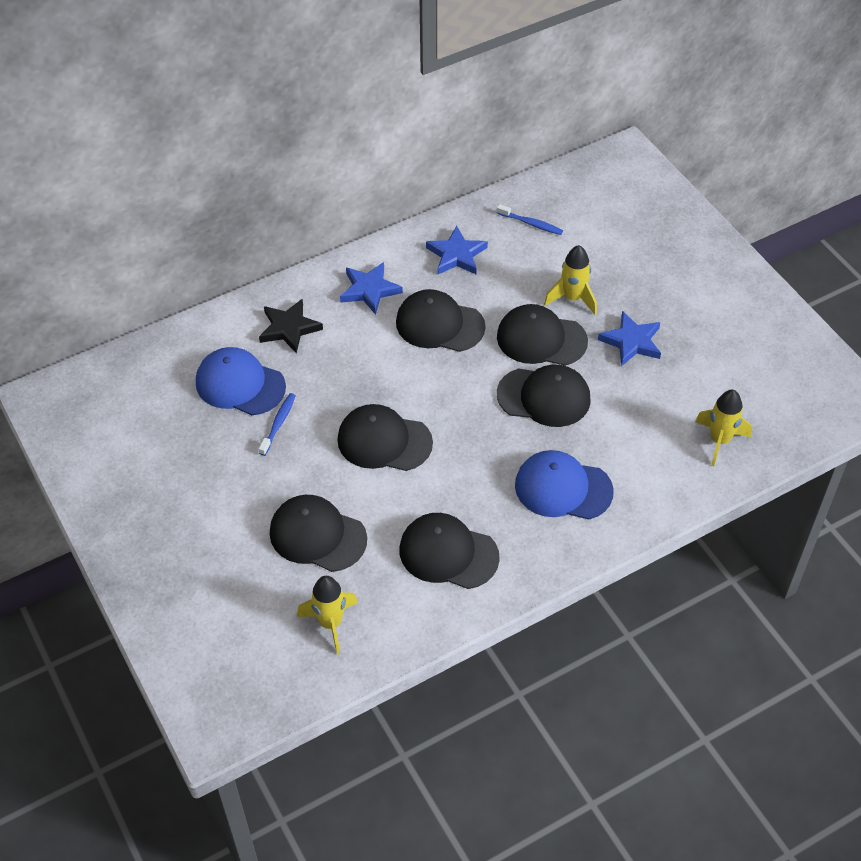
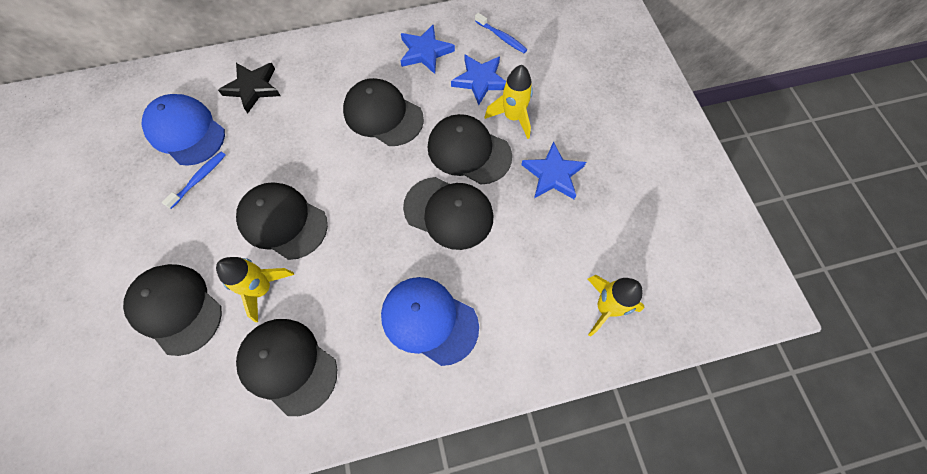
camera: 15 degrees right, 15 degrees up
(330, 623) = (140, 416): yellow rocket -> yellow rocket (262, 289)
(369, 290) = (337, 68): blue star -> blue star (480, 80)

